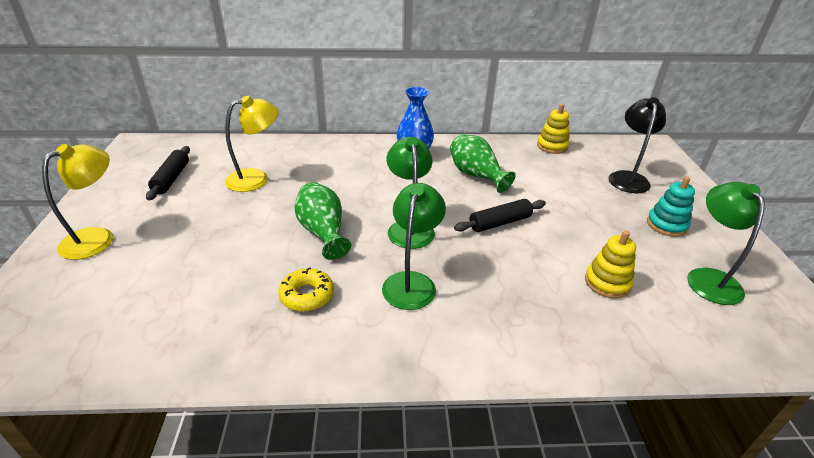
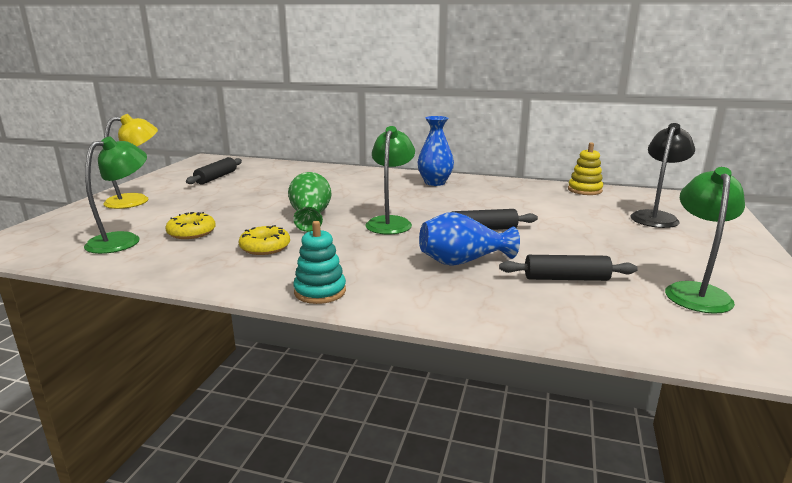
camera: 20 degrees right, 15 degrees down
(207, 286) = (191, 232): none -> yellow donut
(256, 178) = (282, 183): yellow lamp -> none
(412, 282) = (363, 252): green lamp -> green lamp (123, 240)
(476, 175) = (485, 200): green vase -> none
(510, 277) = (462, 261): none -> blue vase
(607, 283) = (566, 278): yellow stacking toy -> black rolling pin
(666, 225) = (675, 251): turquoise stacking toy -> turquoise stacking toy (320, 291)

